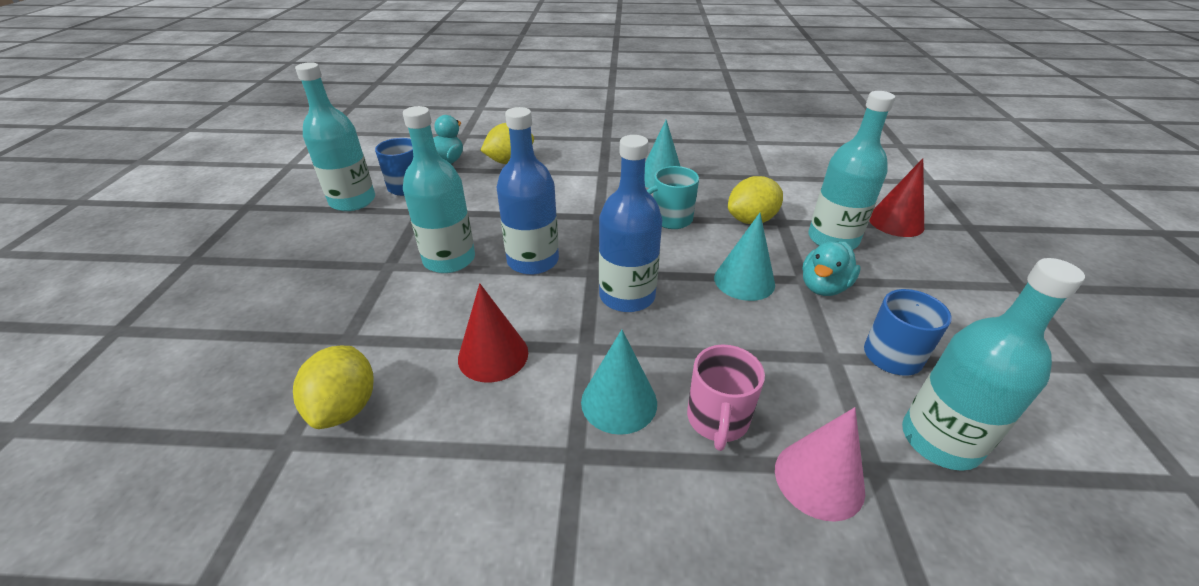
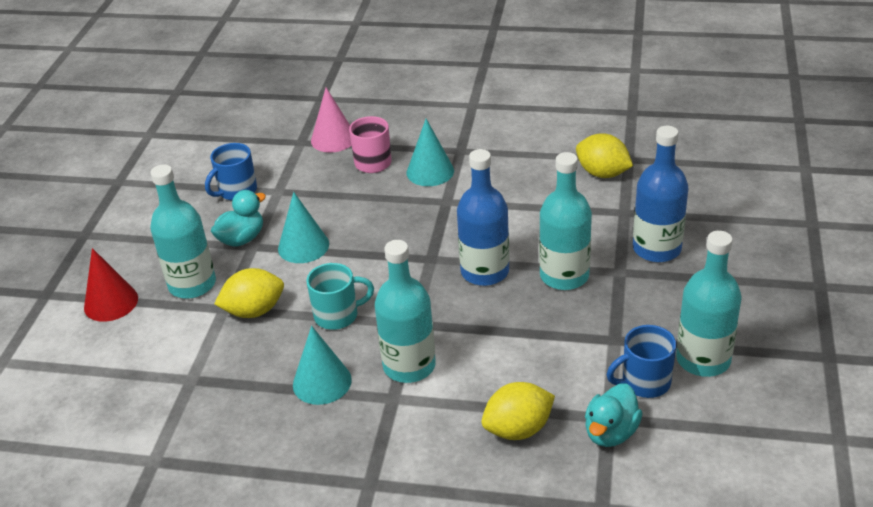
camera: 170 degrees left, 0 degrees up
(345, 407) = (602, 173): yellow lemon -> yellow lemon turned 60 degrees counterclockwise
(493, 355) = (512, 198): red cone -> none
(627, 296) = (406, 236): blue bottle -> blue bottle (656, 249)
(940, 440) = (254, 151): turquoise bottle -> turquoise bottle (409, 366)

